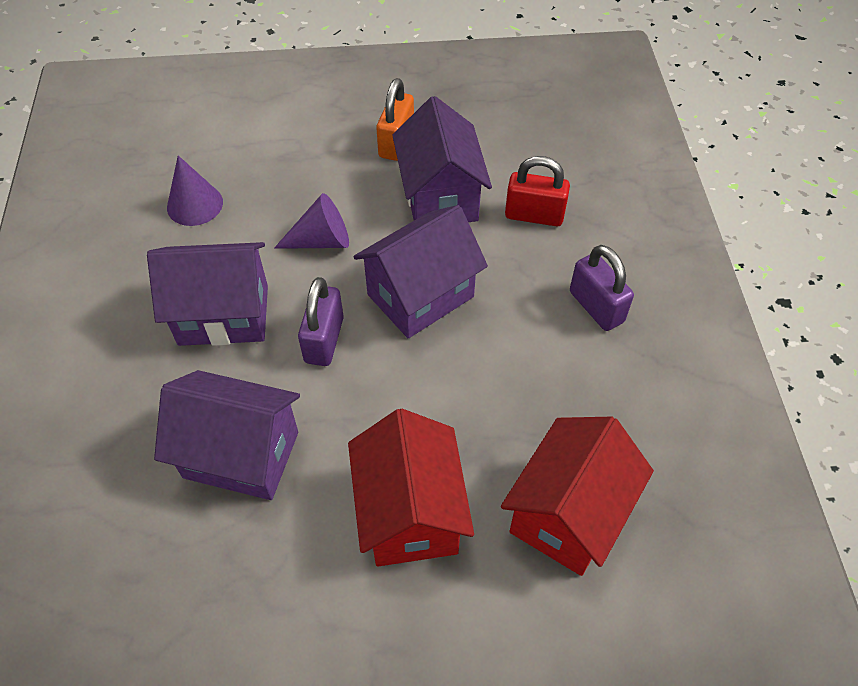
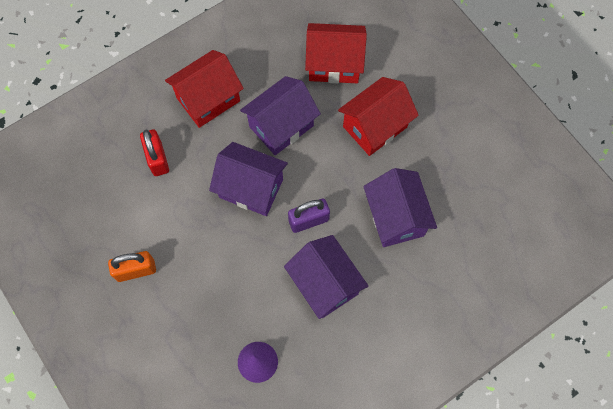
camera: 120 degrees left, 15 degrees up
(321, 240) = (242, 265): purple cone -> none
(440, 197) = (170, 217): purple house -> purple house (281, 126)
(596, 307) = (208, 99): purple padlock -> red house

